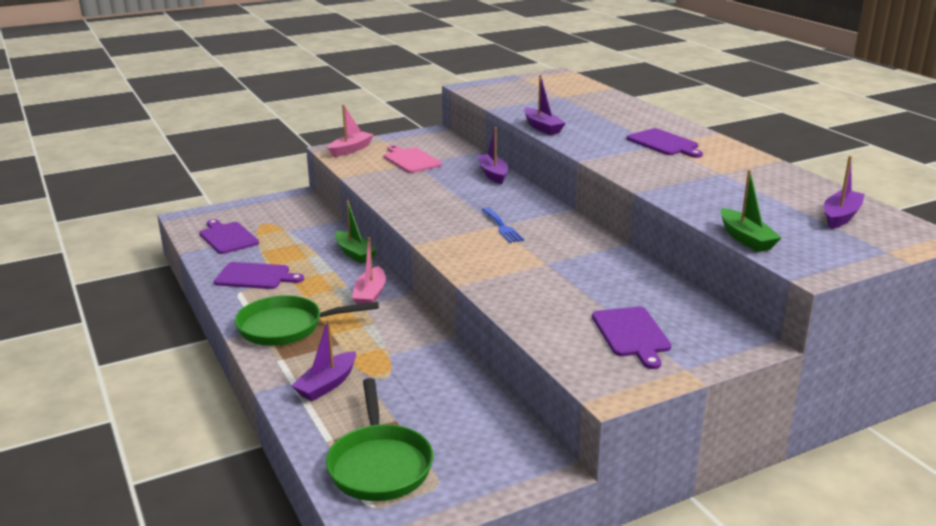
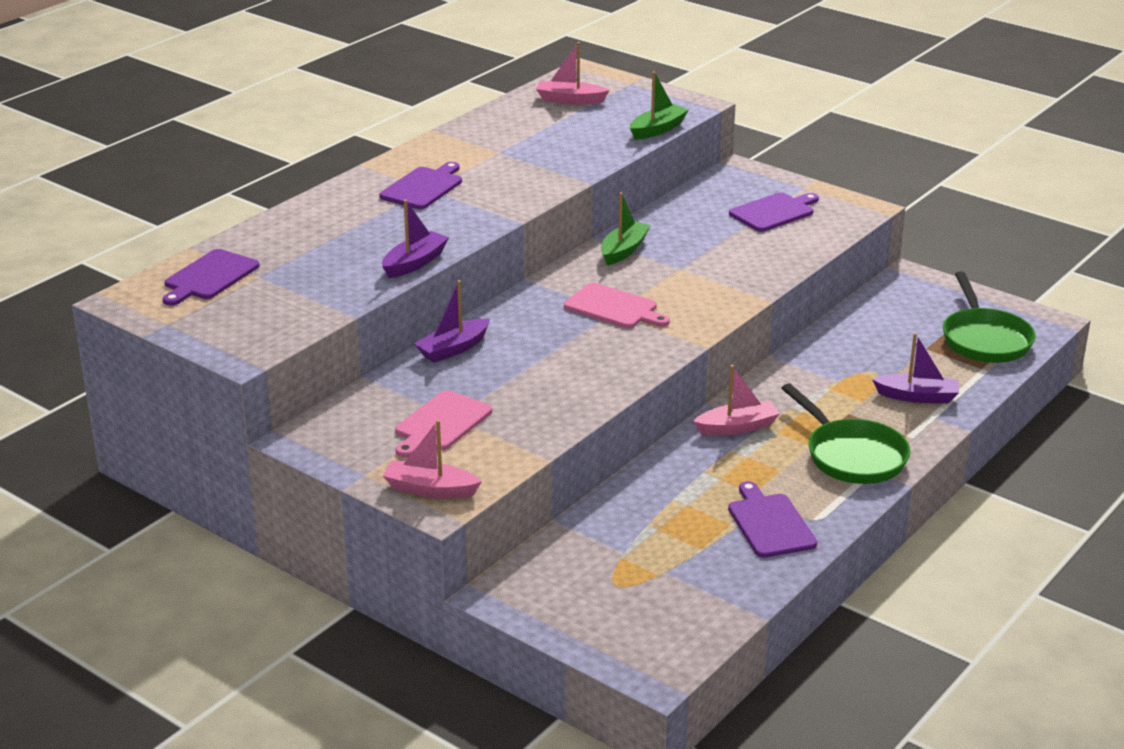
camera: 115 degrees left, 5 degrees up
(227, 237) = (687, 597): purple cutting board -> purple cutting board (209, 277)
(354, 253) = (647, 472): green boat -> green boat (623, 250)
(379, 464) = (984, 339): green pan -> green pan turned 120 degrees clockwise
(502, 227) = (614, 308): blue fork -> pink cutting board
(840, 216) = (570, 100): purple boat -> pink boat

